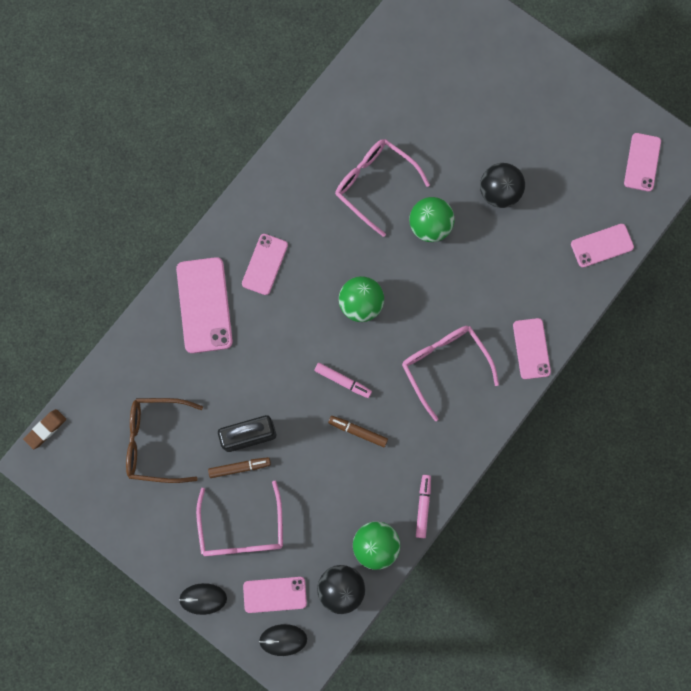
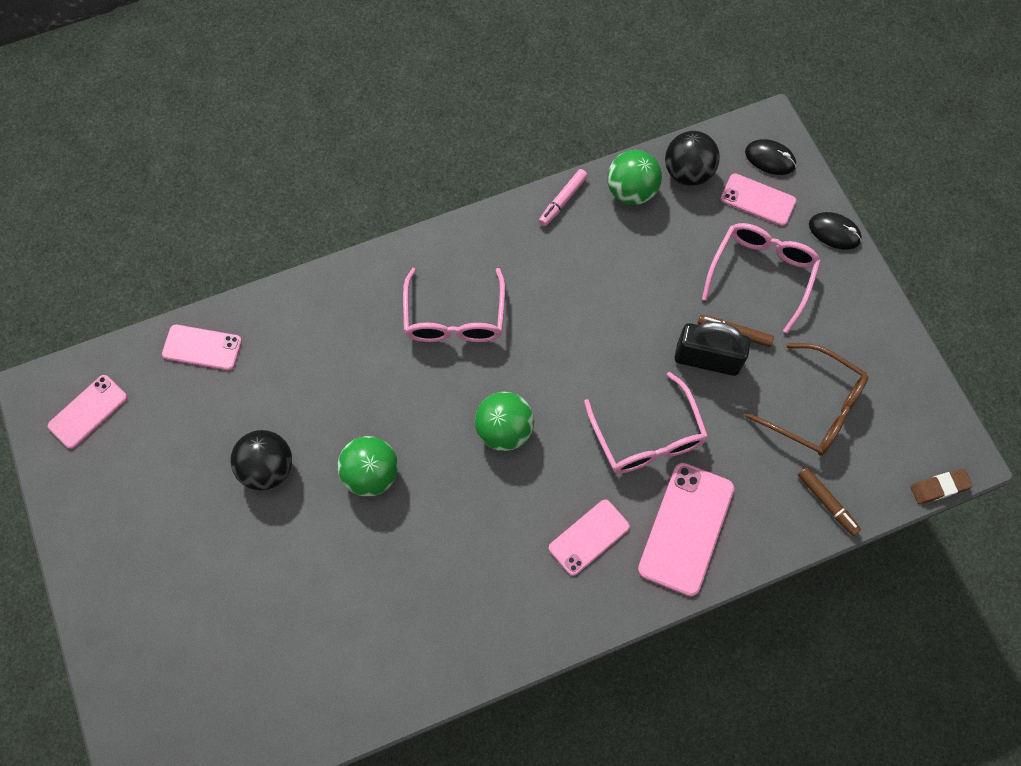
camera: 150 degrees left, 10 degrees down
(343, 381) = (573, 360): pink marker -> none
(358, 431) = (587, 302): brown marker -> brown marker (827, 503)
(375, 185) = (403, 559): pink glasses -> pink glasses (647, 436)
(531, 348) = (353, 286): pink phone -> none

